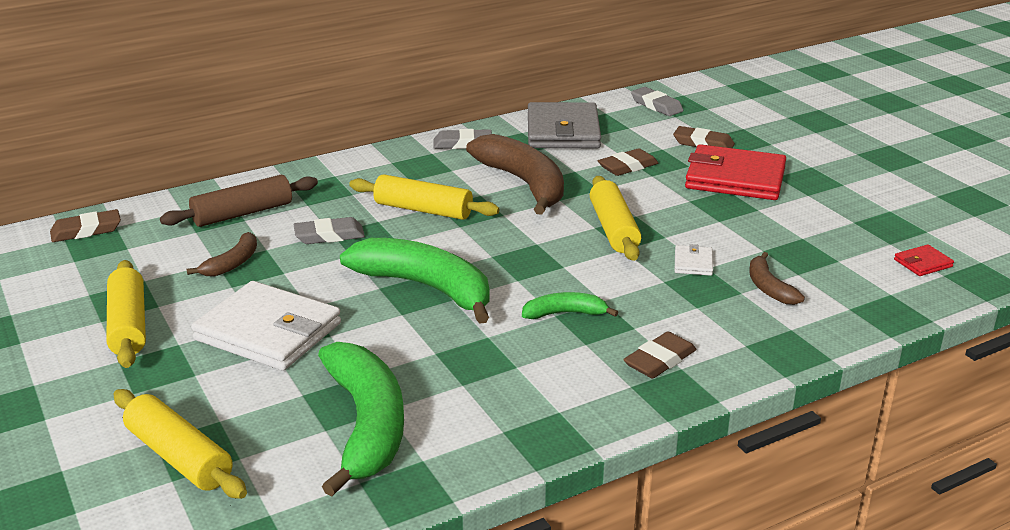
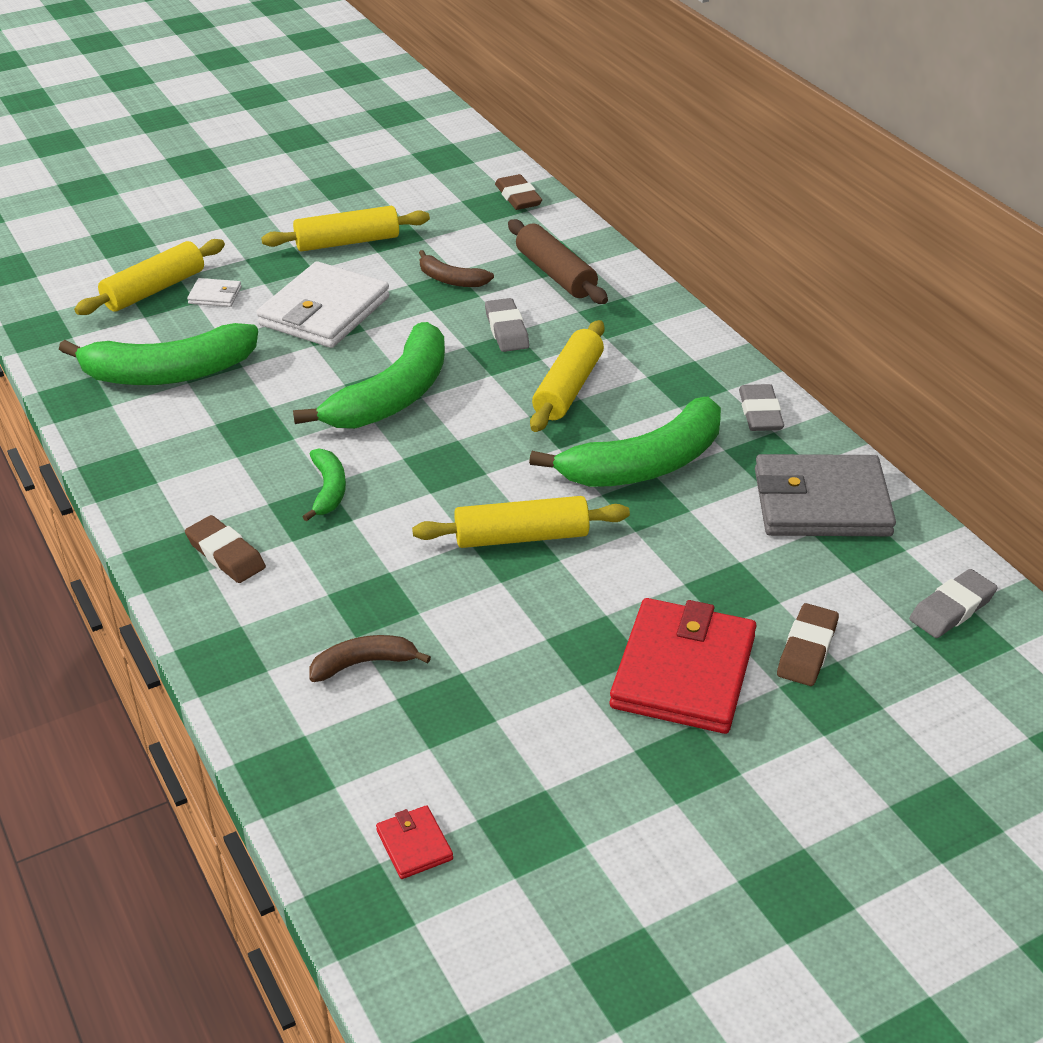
camera: 90 degrees right, 10 degrees up
(524, 183) = (645, 464): brown banana -> green banana
(628, 166) = (709, 561): brown eraser -> none
(693, 263) = (430, 600): white wallet -> white wallet (215, 295)

